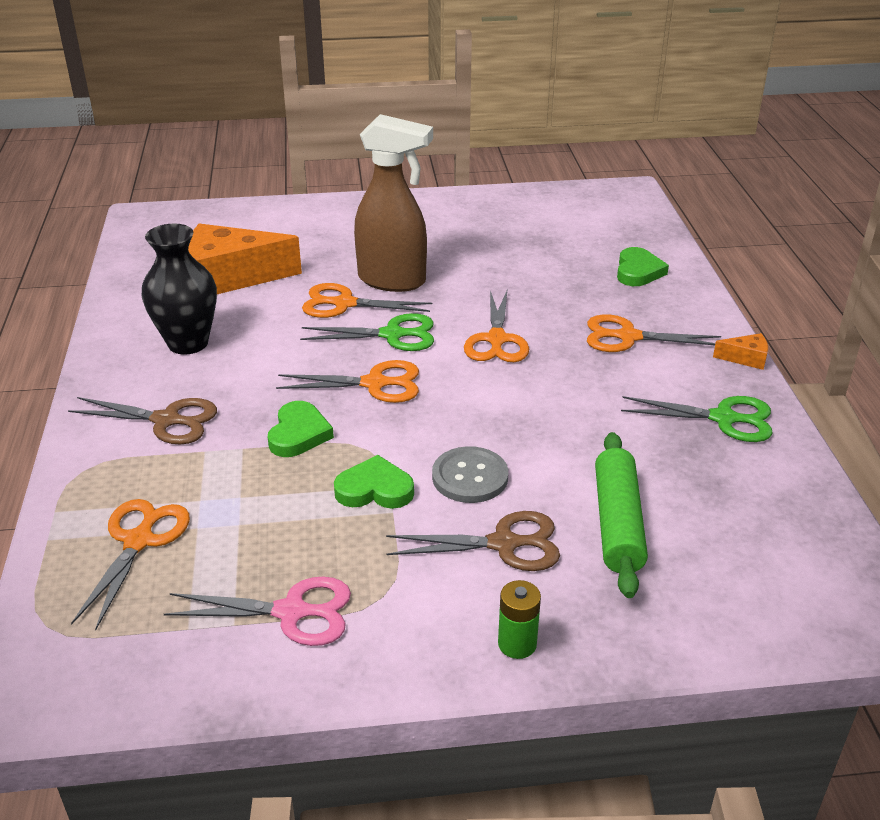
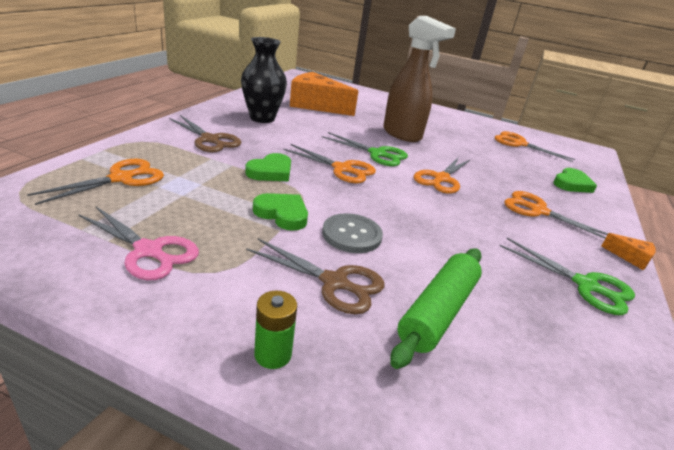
camera: 25 degrees right, 5 degrees down
(344, 304) = (364, 133): orange scissors -> orange scissors (519, 144)

